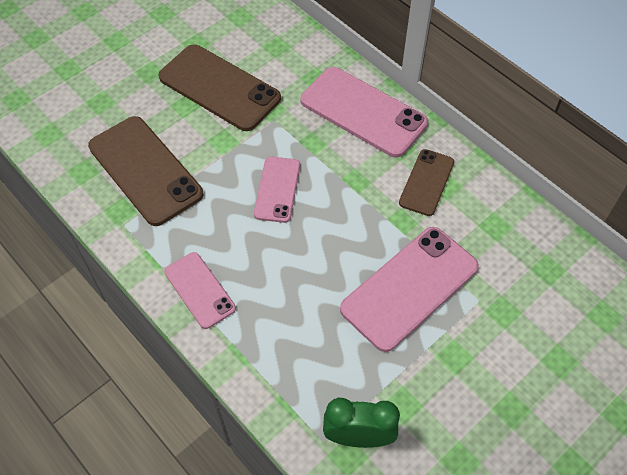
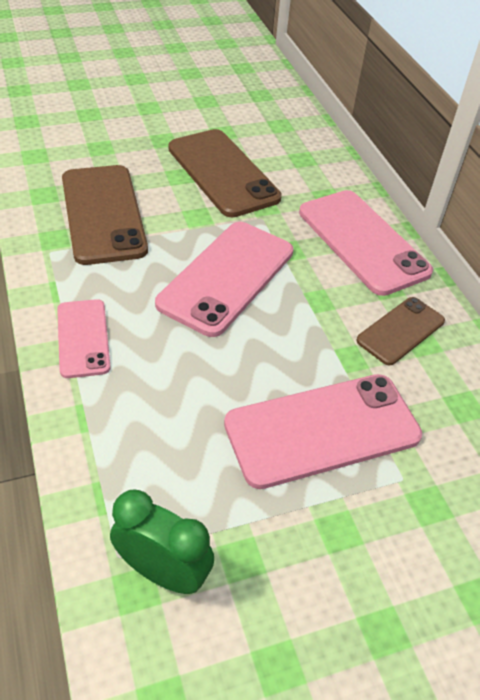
camera: 20 degrees right, 10 degrees down
(277, 189) = (226, 277): pink phone -> pink phone, size x1.74

